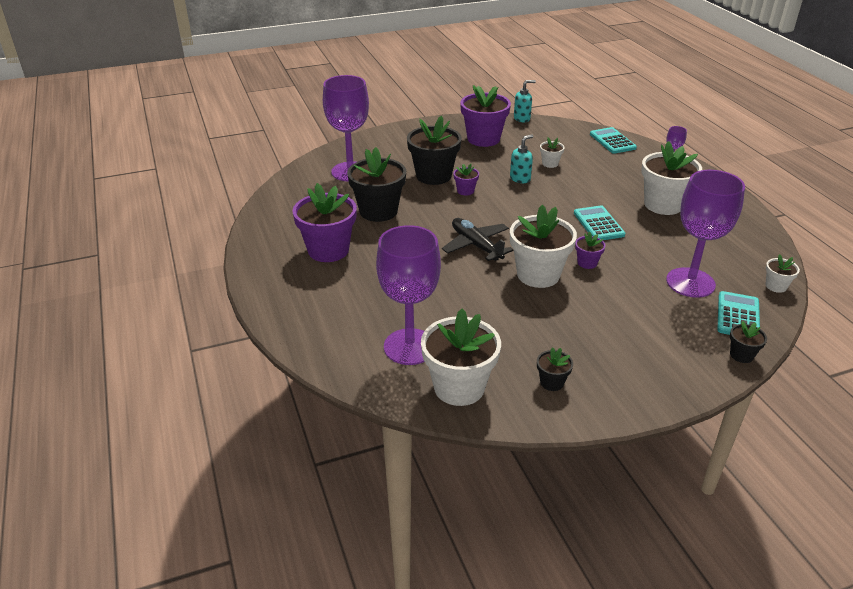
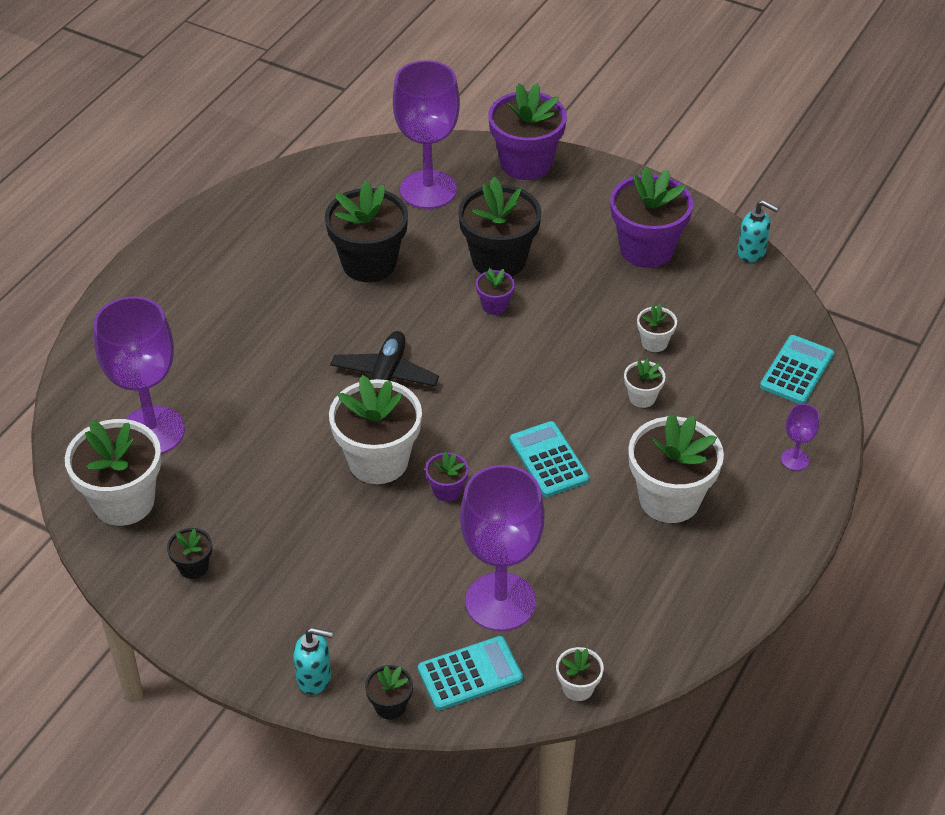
camera: 50 degrees right, 10 degrees up
(328, 250) = (253, 274): purple flower pot -> purple flower pot (526, 163)
(520, 179) = (581, 336): turquoise soap dispenser -> turquoise soap dispenser (314, 678)
(584, 182) = (642, 397): none -> white flower pot
(598, 224) = (549, 460): turquoise calculator -> turquoise calculator turned 60 degrees counterclockwise

